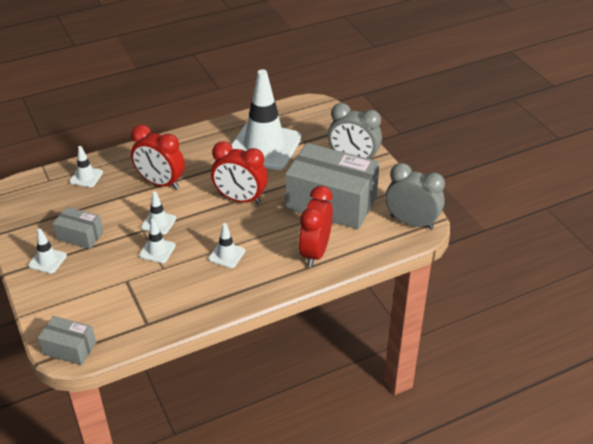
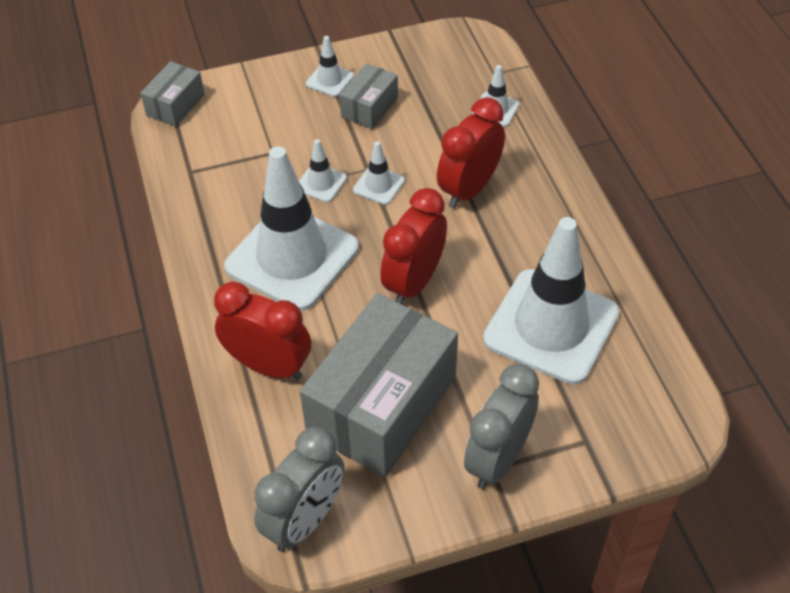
camera: 100 degrees right, 10 degrees up
(227, 255) = (292, 257): white traffic cone -> white traffic cone, size x2.40

